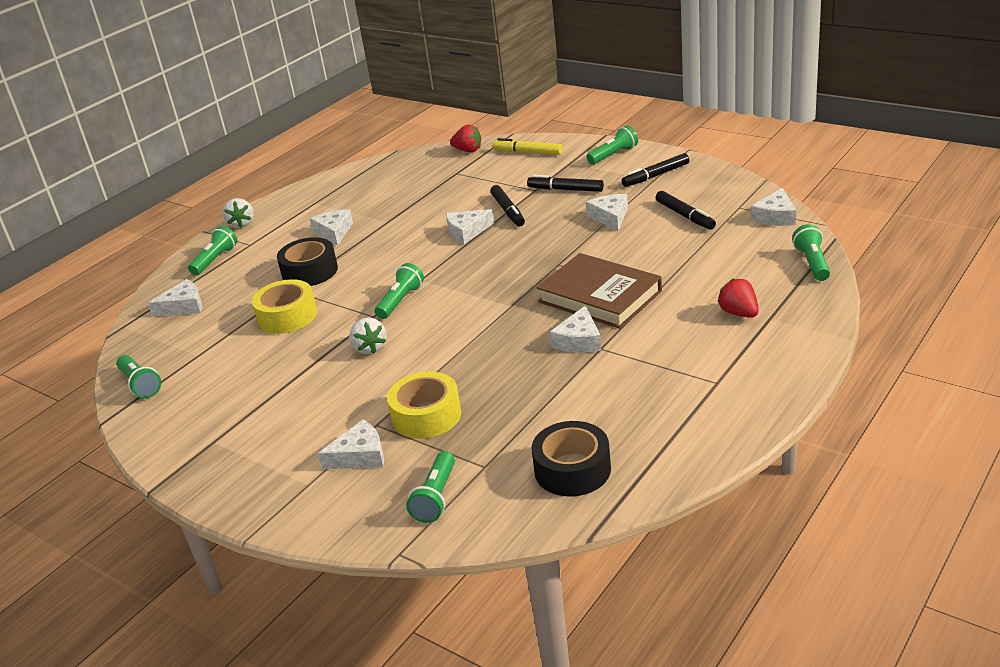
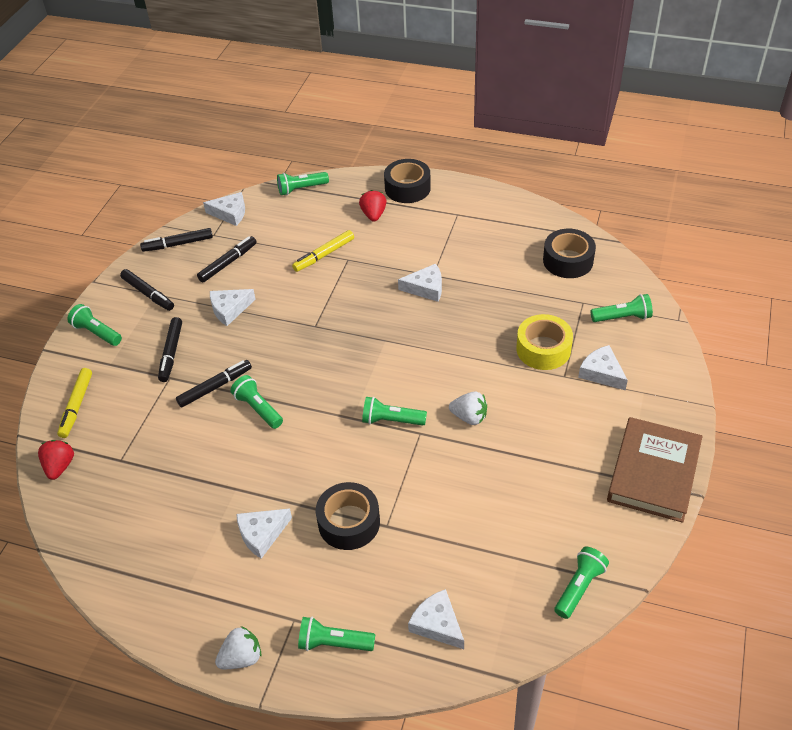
camera: 110 degrees left, 15 degrees up
(287, 316) = (435, 506): yellow tape -> none
(369, 348) = (469, 417): white strawberry -> white strawberry turned 60 degrees clockwise
(467, 231) = (258, 408): white cheese -> green flashlight
(600, 296) = (363, 289): brown book -> brown book (653, 473)
(673, 274) = (324, 255): none -> yellow marker
(729, 188) = (178, 244): none -> black marker
(739, 313) = (373, 215): red strawberry -> red strawberry turned 135 degrees clockwise
(791, 345) = (407, 188): none -> black tape

